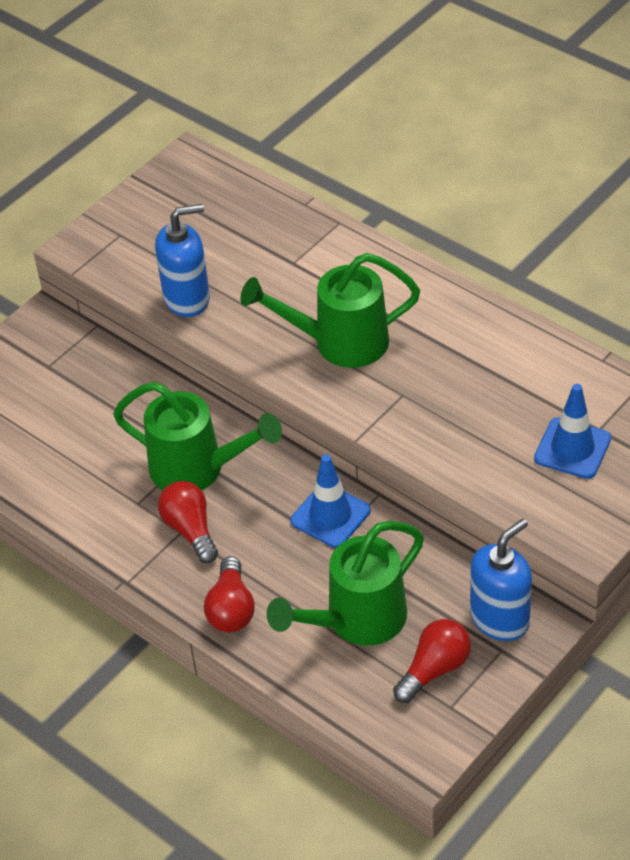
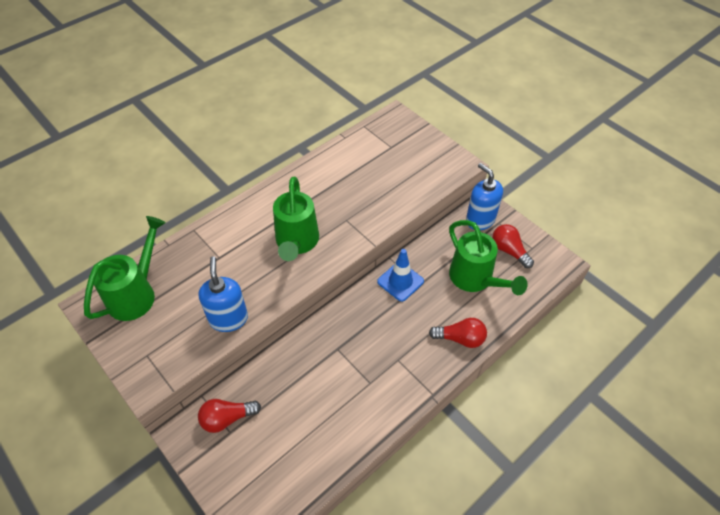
camera: 85 degrees left, 5 degrees up
(190, 530) = (398, 354): red light bulb -> red light bulb (227, 418)
(197, 469) = (349, 346): green watering can -> green watering can (136, 294)
(572, 448) = (402, 158): blue traffic cone -> none

